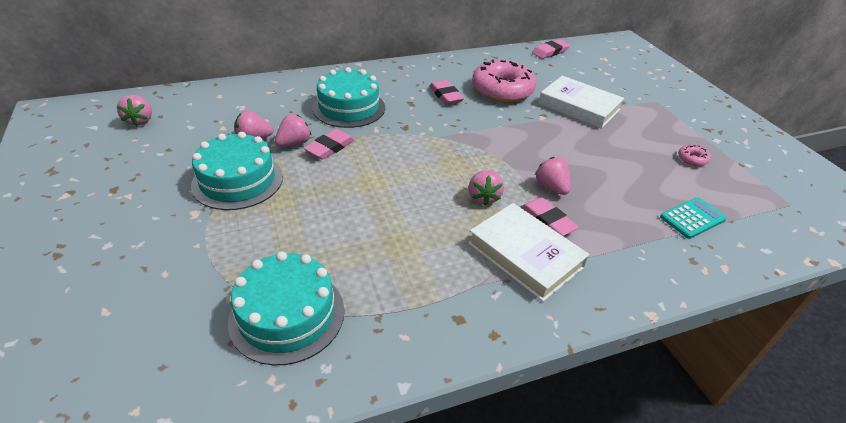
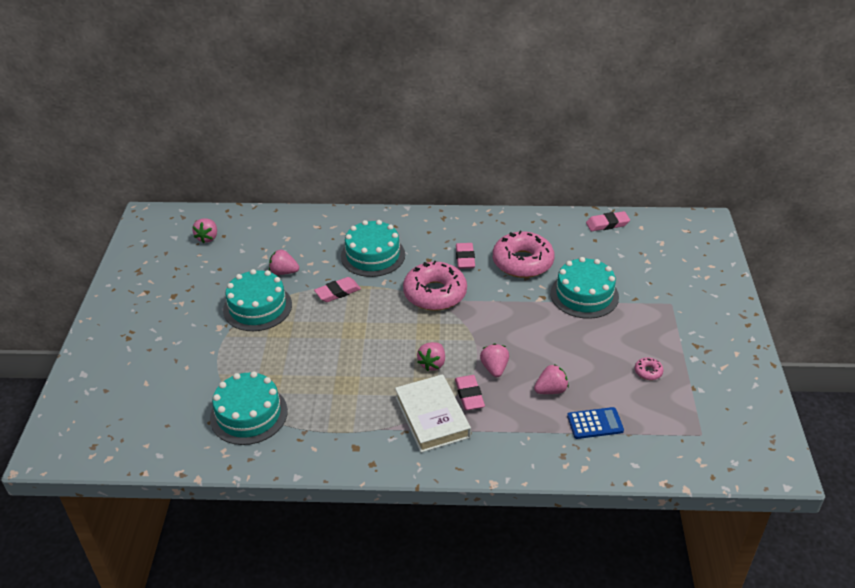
camera: 25 degrees right, 0 degrees up
(294, 143) = (312, 283): pink strawberry -> pink strawberry (551, 390)
(437, 130) = (435, 293): none -> pink donut
(579, 107) = (584, 295): white book -> turquoise cake
(692, 218) = (595, 423): turquoise calculator -> blue calculator

